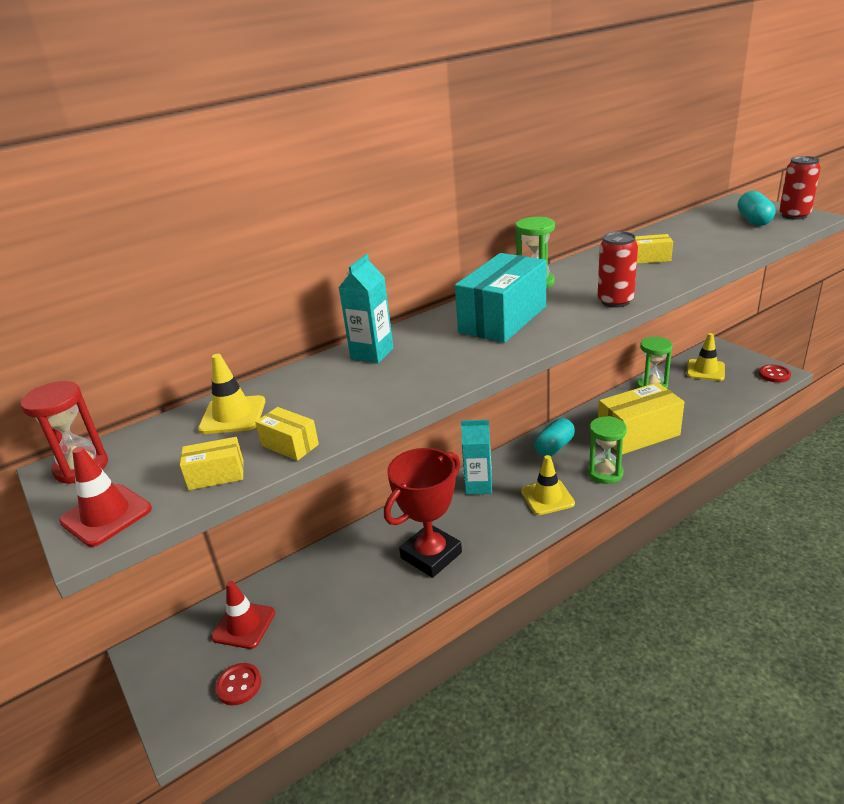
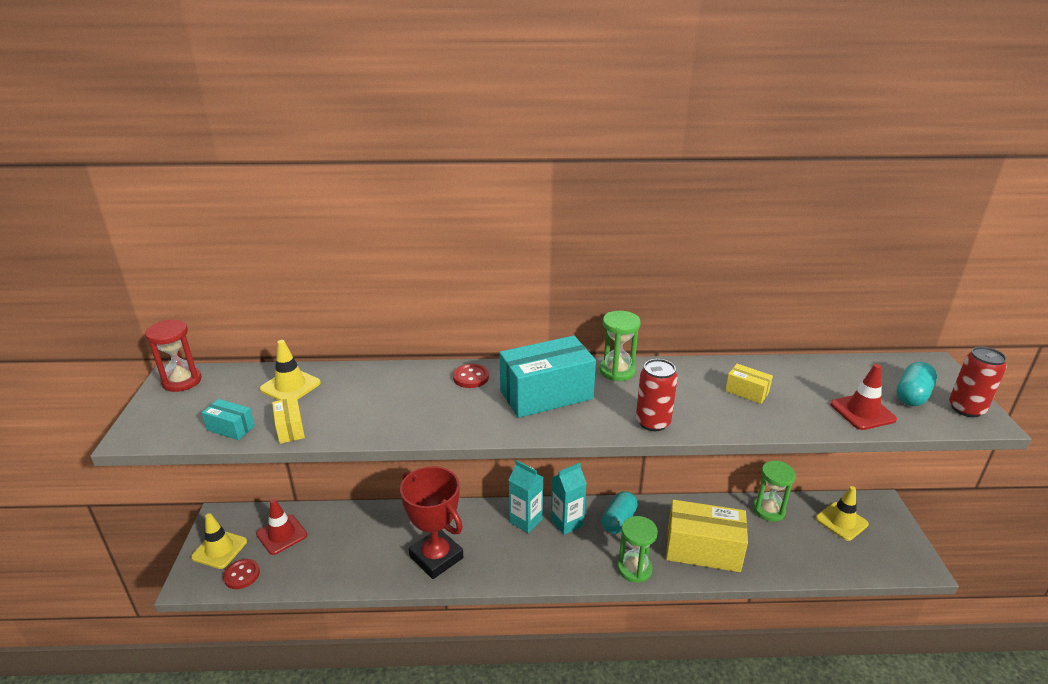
camera: 30 degrees right, 0 degrees up
(106, 515) = (155, 423): red traffic cone -> red traffic cone (862, 412)
(216, 475) = (231, 428): yellow box -> turquoise box
(372, 353) = (424, 379): turquoise carton -> turquoise carton (567, 522)
(431, 555) = (436, 557): red trophy -> red trophy turned 60 degrees clockwise
(547, 497) = (565, 562): yellow traffic cone -> yellow traffic cone (219, 549)
(554, 447) = (618, 521): turquoise capsule -> turquoise capsule turned 45 degrees counterclockwise
(774, 375) = (911, 564): red button -> red button (471, 377)

